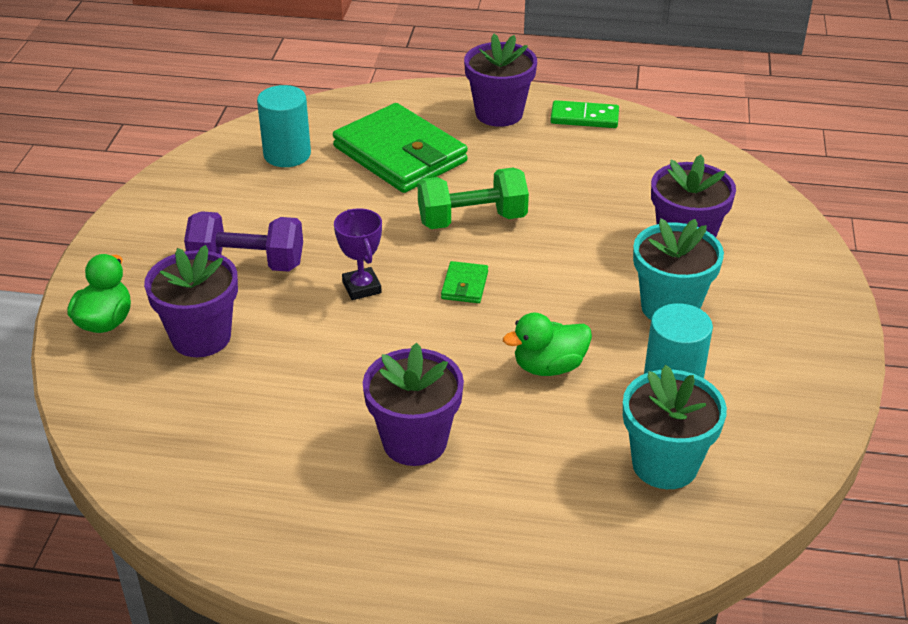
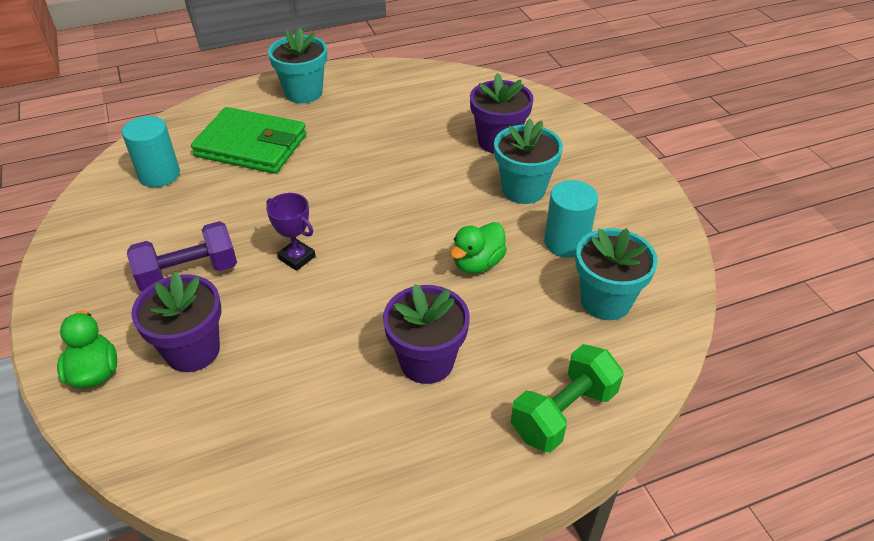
camera: 30 degrees left, 5 degrees up
(465, 285) = (373, 226): green wallet -> none
(472, 220) = (342, 176): green dumbbell -> green dumbbell (563, 413)
(499, 113) = (303, 93): purple flower pot -> turquoise flower pot
(584, 117) = (366, 77): green domino -> none

